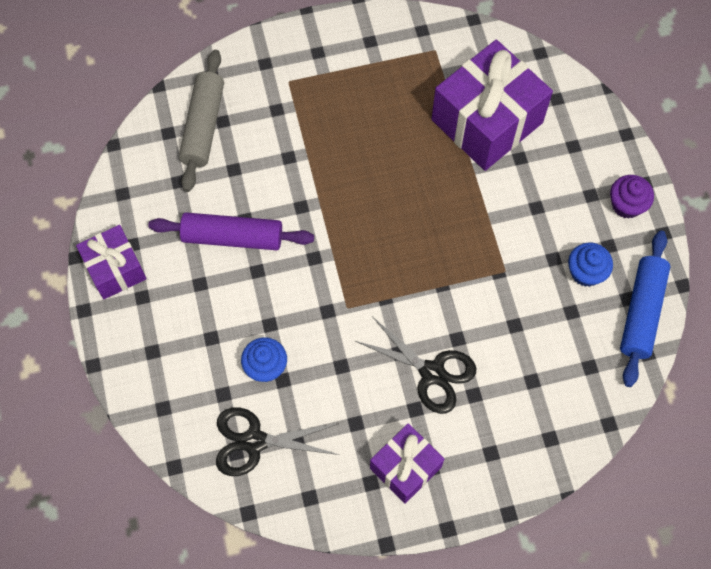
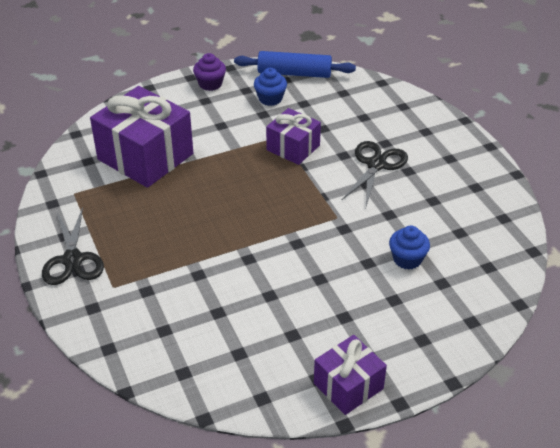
camera: 100 degrees left, 25 degrees down
(203, 126) = (172, 344): grey rolling pin -> none
(232, 237) = (290, 301): purple rolling pin -> none
(254, 441) = (474, 256): black scissors -> black scissors (72, 259)
(405, 467) = (456, 170): purple gift -> purple gift (293, 148)

